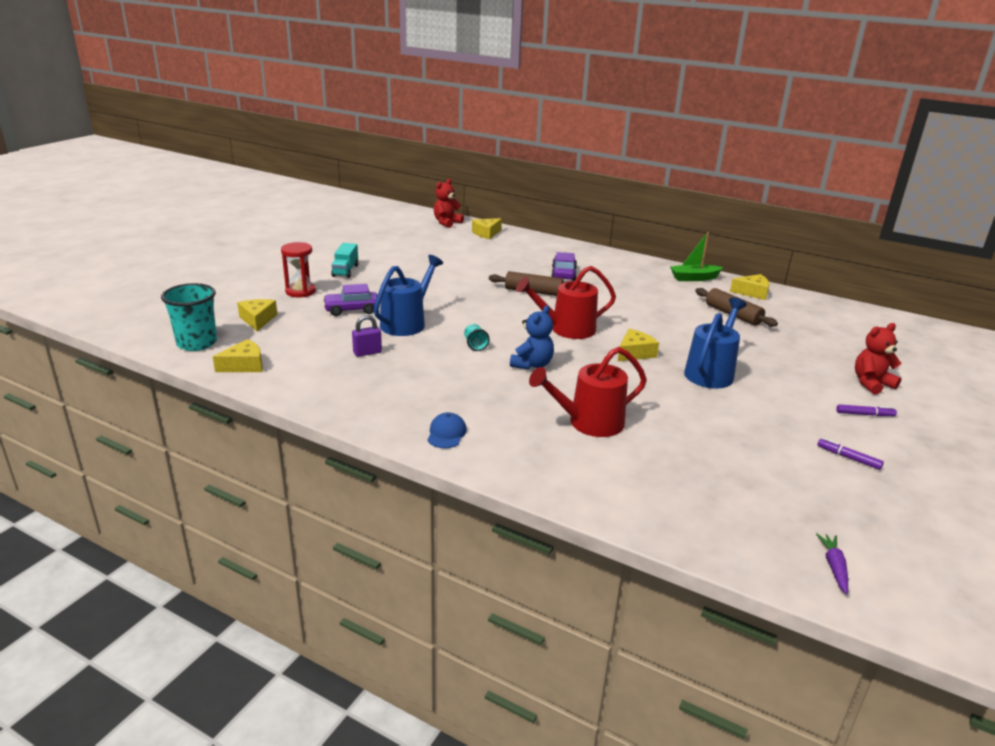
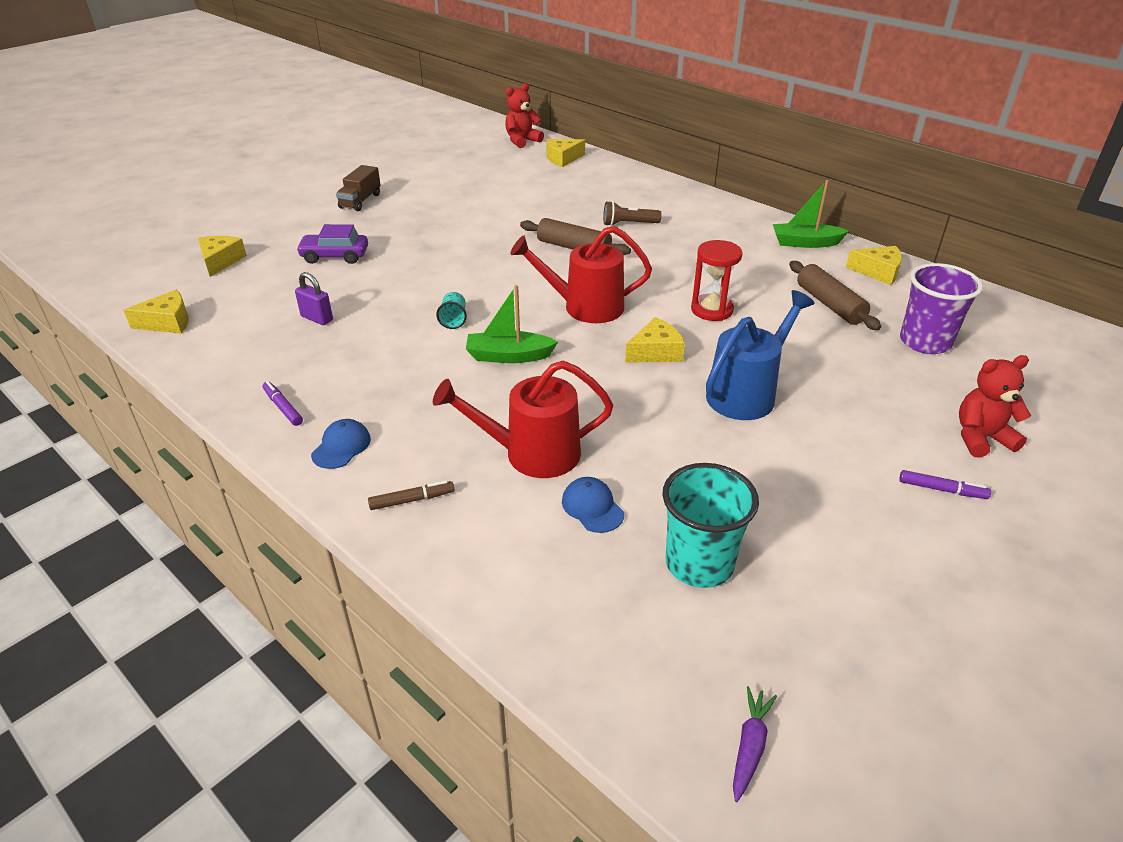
camera: 15 degrees right, 10 degrees up
(197, 343) = (135, 287): turquoise cup -> turquoise cup (699, 563)
(300, 291) = (291, 226): red hourglass -> red hourglass (712, 310)
(345, 271) = (360, 201): turquoise truck -> brown truck
(367, 352) = (317, 318): purple padlock -> purple padlock turned 45 degrees clockwise
(406, 323) = (388, 280): blue watering can -> none
(522, 460) = (412, 500): none -> brown marker
(532, 364) = (509, 356): blue teddy bear -> green boat
(563, 274) = (628, 224): purple car -> brown flashlight
(651, 450) = (592, 507): none -> blue cap
(806, 332) = (925, 342): none -> purple cup
(848, 458) = (876, 560): purple marker -> purple marker (283, 407)

